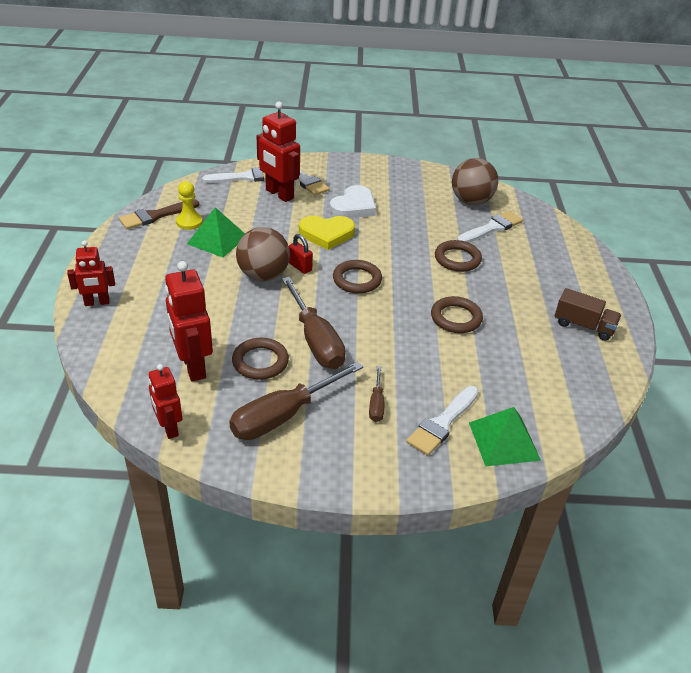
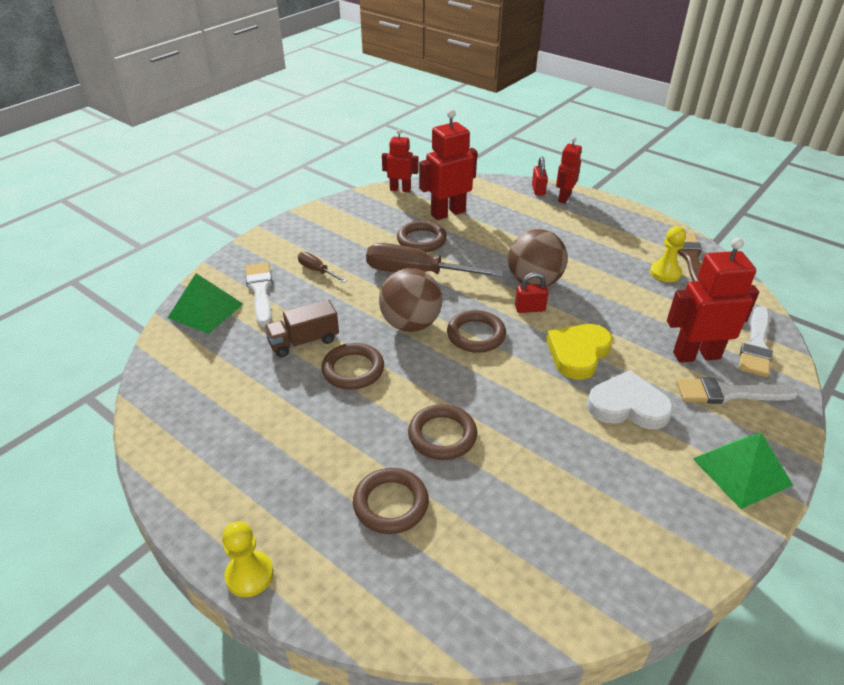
camera: 130 degrees right, 0 degrees up
(91, 324) = (538, 190): none -> red padlock
(193, 367) = (448, 213): red robot -> red robot turned 45 degrees counterclockwise
(217, 239) = (619, 278): green pyramid -> green pyramid (742, 471)
(282, 416) = (358, 229): brown screwdriver -> none
(353, 207) = (628, 406): white heart -> white heart turned 120 degrees clockwise
(471, 201) = (567, 551): brown ball -> brown ball (411, 324)
(492, 228) = (478, 523): white brush -> none
(520, 257) = (391, 504): none -> brown ring
(583, 326) = (230, 464): brown truck -> brown truck (304, 341)
(613, 281) = (249, 575): none -> yellow pawn

